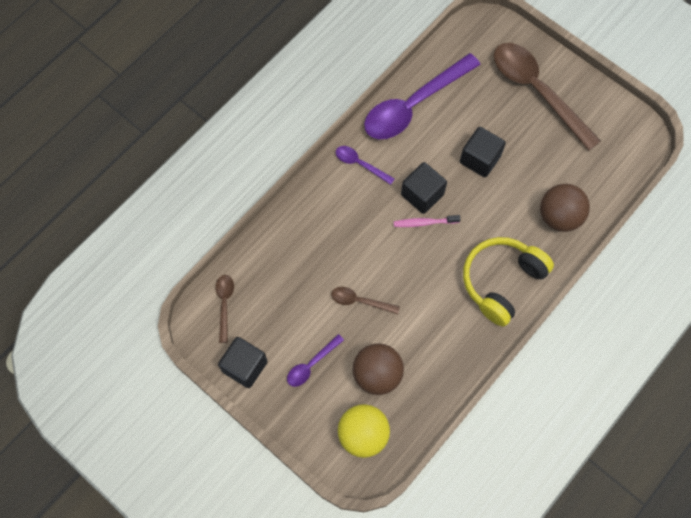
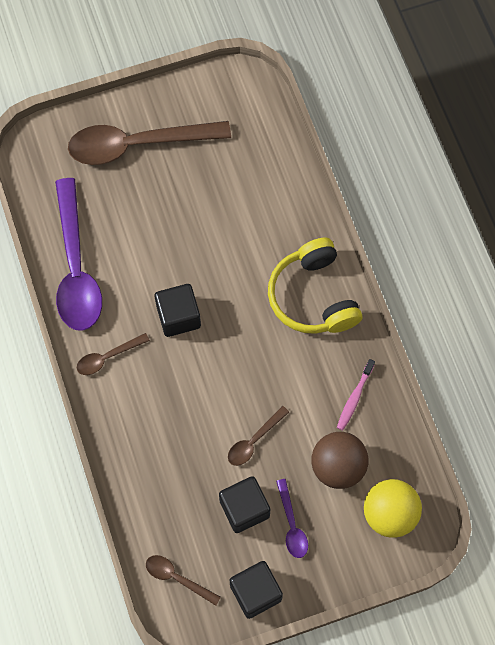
camera: 60 degrees left, 0 degrees up
(360, 164) = (108, 357): purple spoon -> brown spoon
(424, 222) = (209, 332): pink toothbrush -> pink toothbrush (354, 398)
(480, 159) = (175, 240): black cube -> black cube (244, 508)
(559, 216) = (279, 205): brown ball -> none

